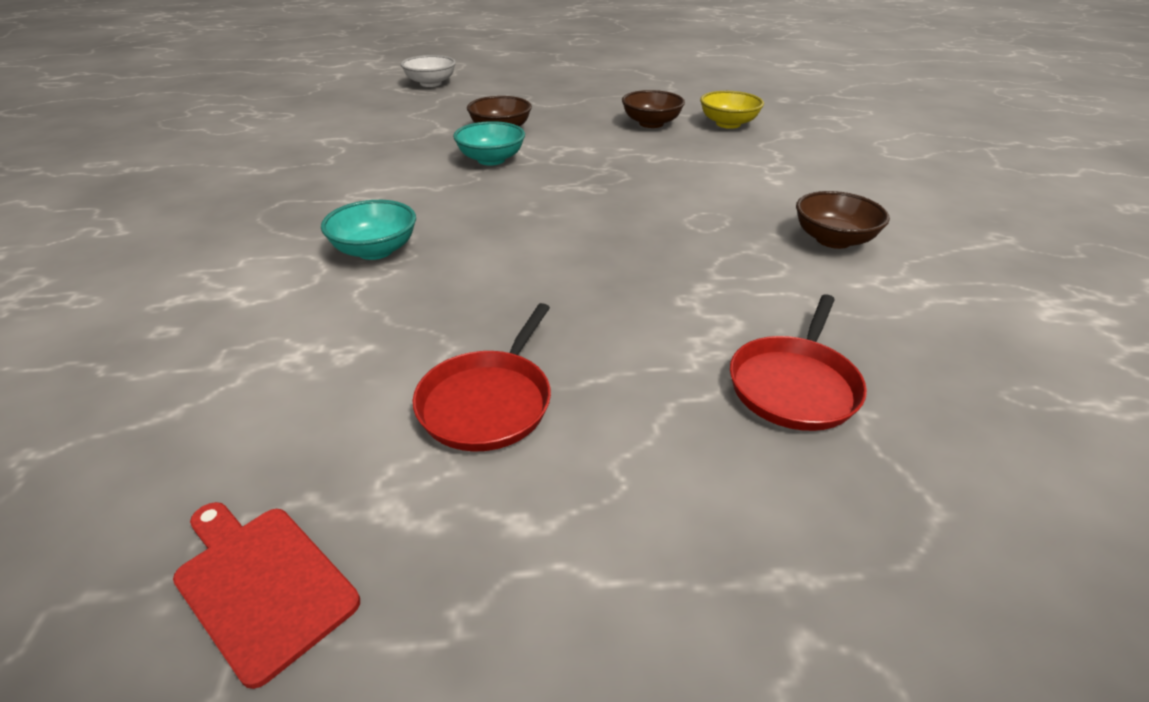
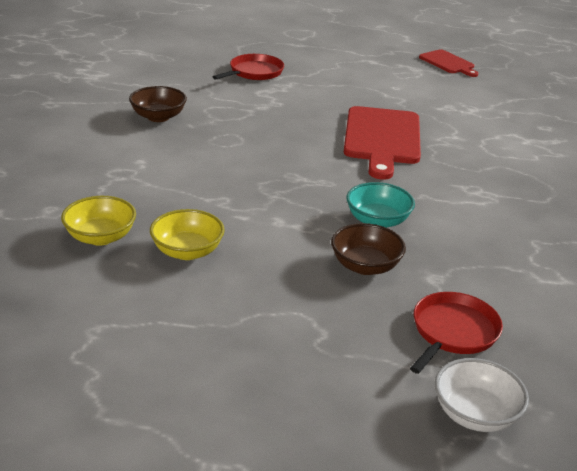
camera: 170 degrees left, 5 degrees down
(375, 250) = (454, 152): turquoise bowl -> none
(488, 255) = (382, 138): none -> red cutting board
(488, 402) = (382, 85): red pan -> red pan (453, 332)
(651, 123) = (187, 251): brown bowl -> yellow bowl

